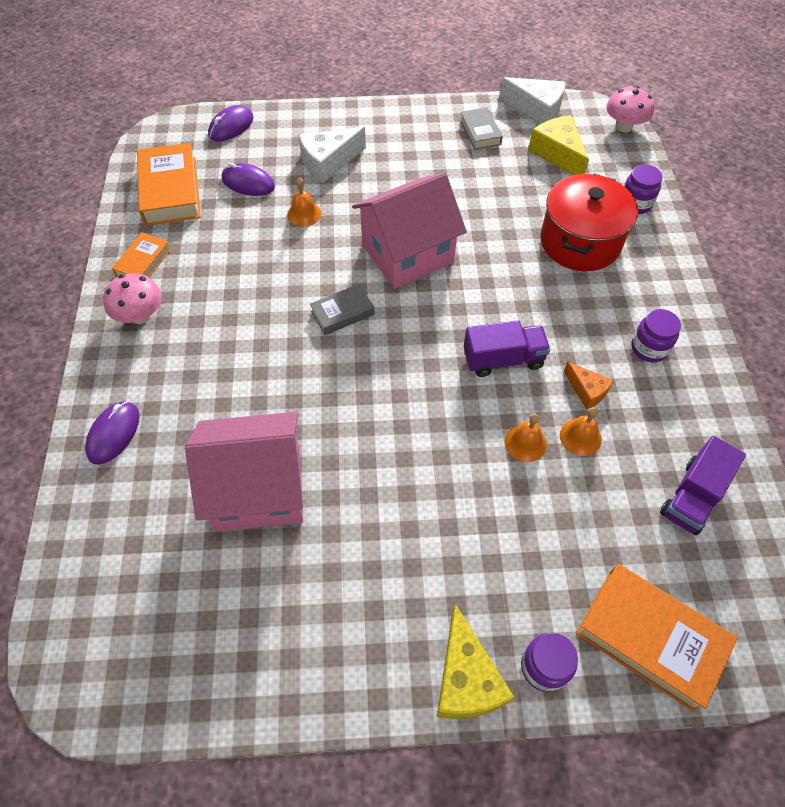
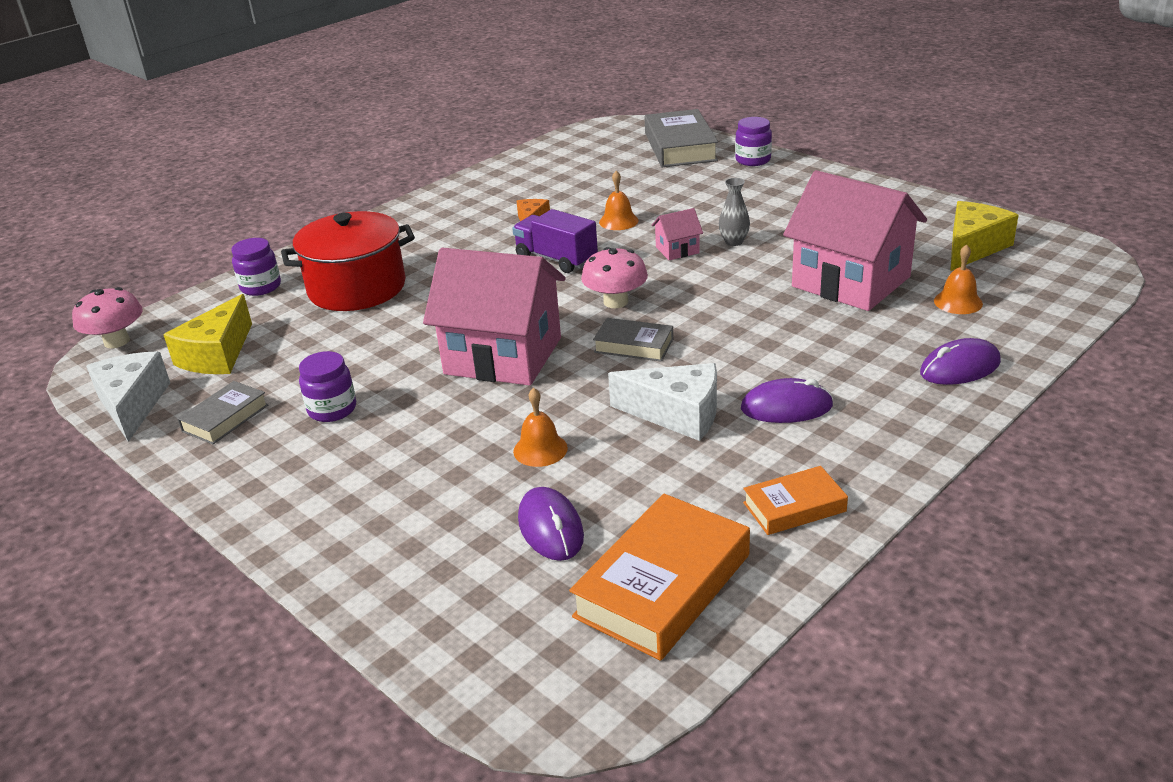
camera: 130 degrees left, 25 degrees down
(140, 315) = (849, 450): pink mushroom -> pink mushroom (615, 302)
(231, 127) = (456, 637): purple mouse -> purple mouse (786, 407)
(328, 162) = (423, 491): white cheese -> white cheese (677, 414)
(401, 481) = (734, 242): none -> grey vase
(432, 436) = (677, 250): none -> pink house
(466, 678) = (804, 172): yellow cheese -> yellow cheese (973, 247)
(580, 437) = (578, 209): orange bell -> orange bell (958, 302)
(649, 348) = (450, 219): purple jar -> purple jar (332, 409)
(650, 638) = (680, 147): orange book -> grey book
(692, 496) = (563, 167): purple truck -> none

